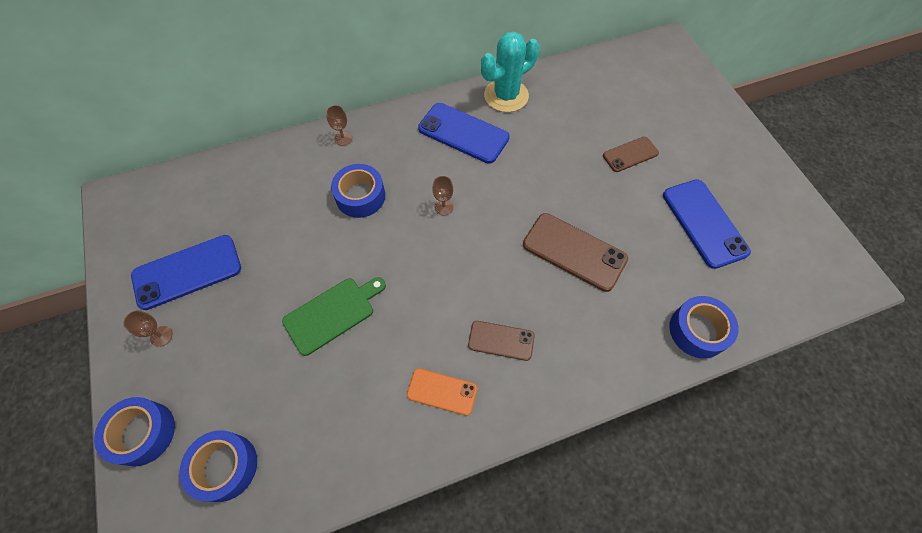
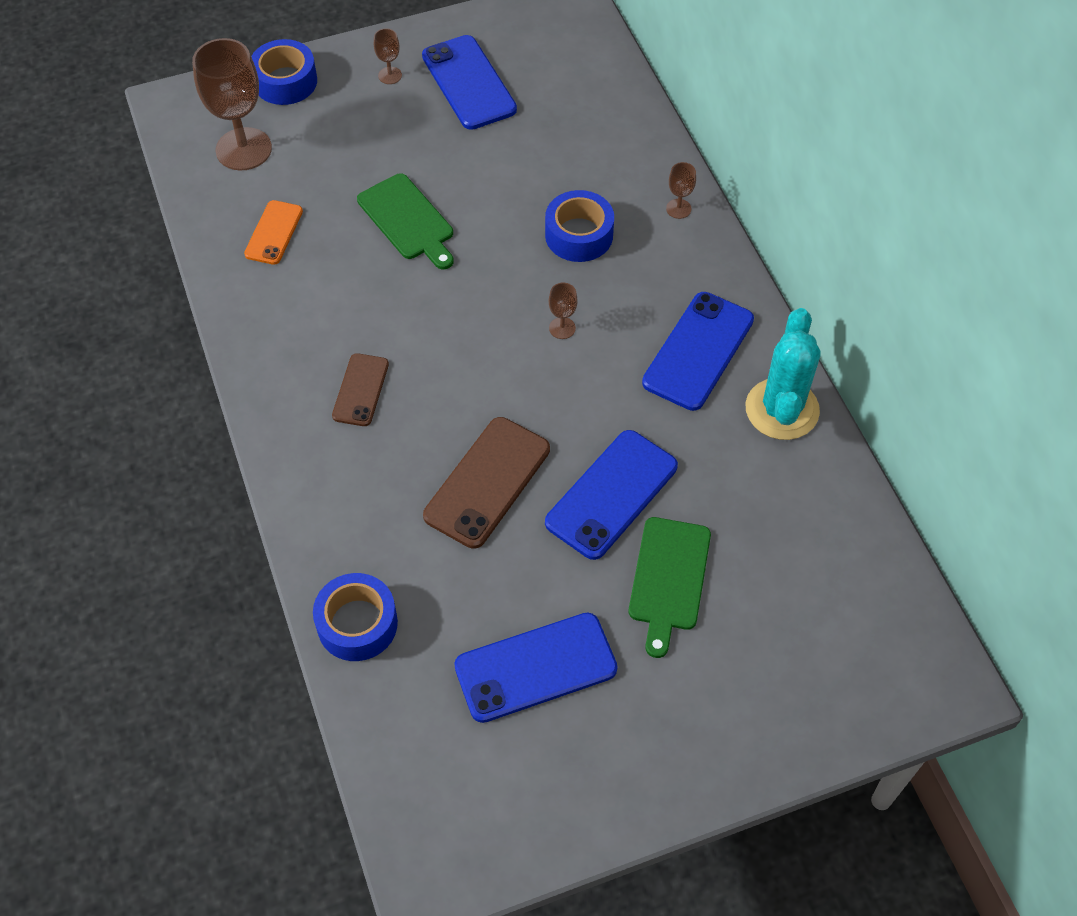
camera: 90 degrees right, 5 degrees down
(225, 467) = (243, 149): blue tape -> brown goblet
(442, 391) = (302, 329): orange phone -> orange phone (274, 233)
(506, 96) = (782, 409): turquoise cactus -> turquoise cactus turned 45 degrees clockwise
(575, 181) = (611, 494): none -> blue phone
(630, 154) = (669, 579): brown phone -> green cutting board

